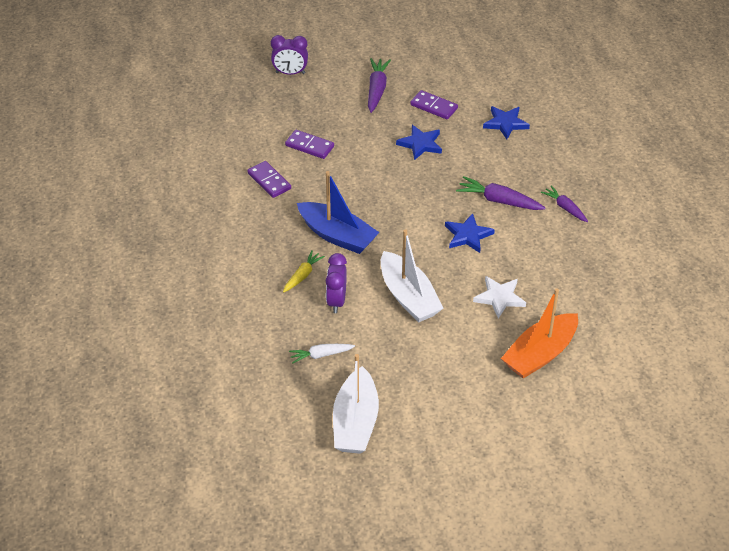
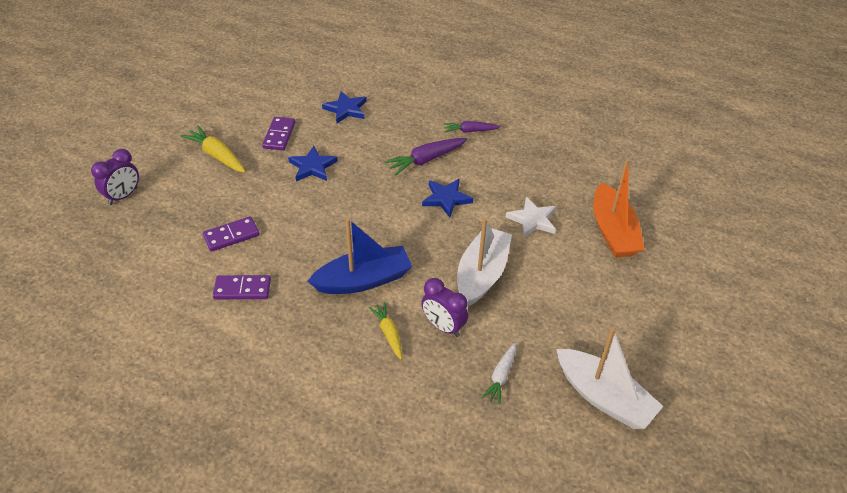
camera: 55 degrees left, 0 degrees up
(377, 89) = (217, 155): purple carrot -> yellow carrot
(408, 297) = (482, 274): white boat -> white boat turned 75 degrees counterclockwise
(434, 107) = (279, 135): purple domino -> purple domino turned 60 degrees counterclockwise

